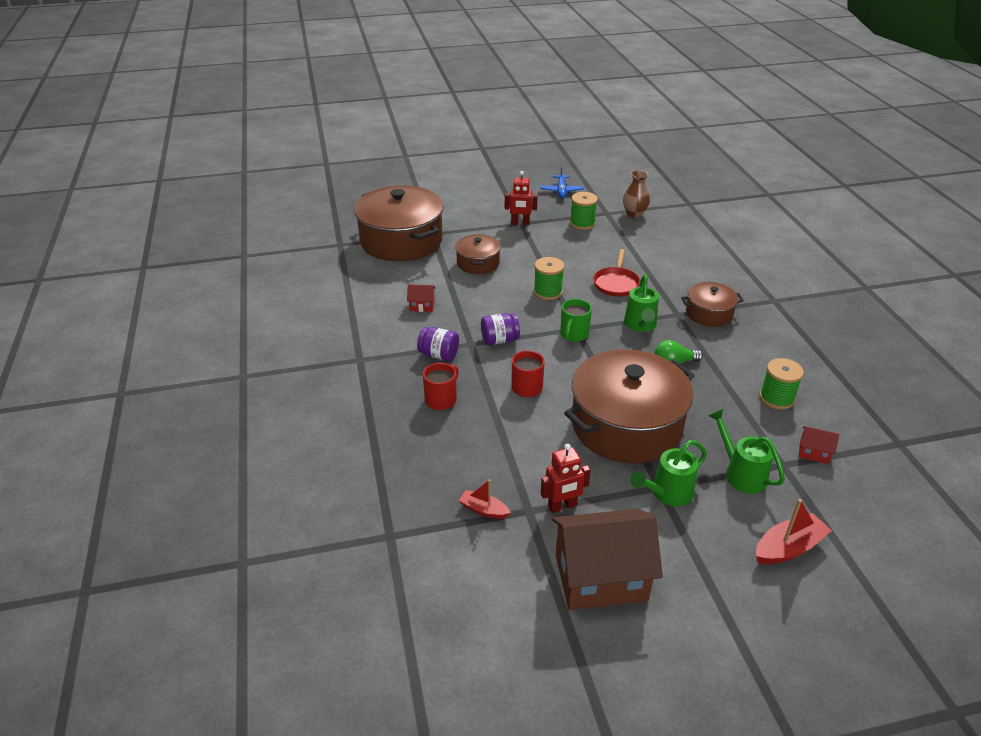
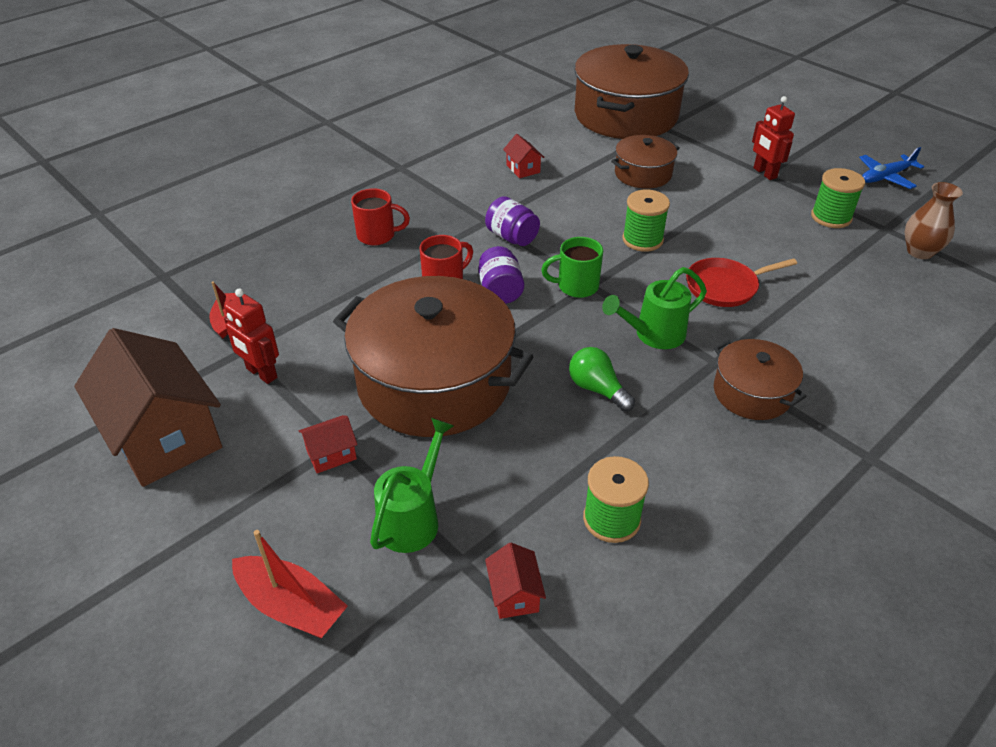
camera: 60 degrees right, 5 degrees up
(439, 355) = (449, 208): purple jar -> purple jar (500, 291)
(667, 493) = (331, 454): green watering can -> red house

